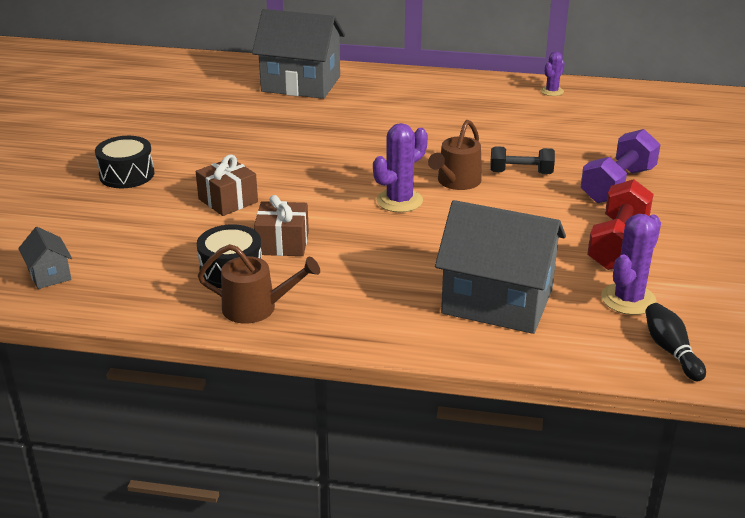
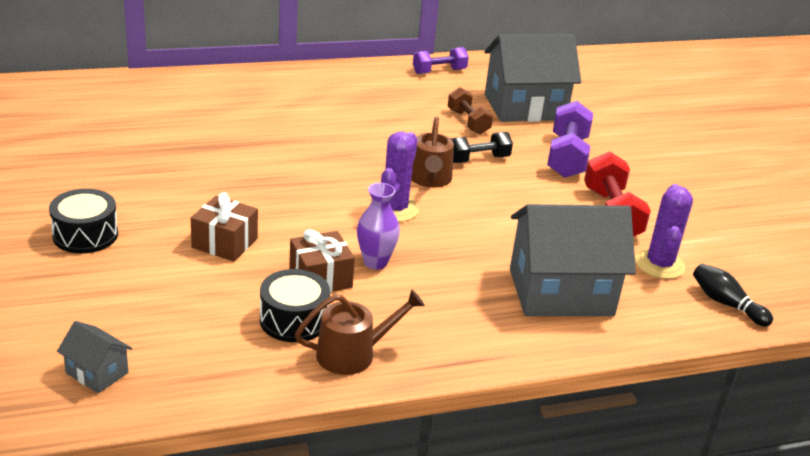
camera: 30 degrees left, 0 degrees up
(301, 84) = (191, 97): grey house -> grey house (525, 107)
(342, 240) = (375, 262): none -> purple vase
(540, 139) = (468, 122): none -> brown dumbbell
(552, 91) = (439, 71): purple cactus -> purple dumbbell

